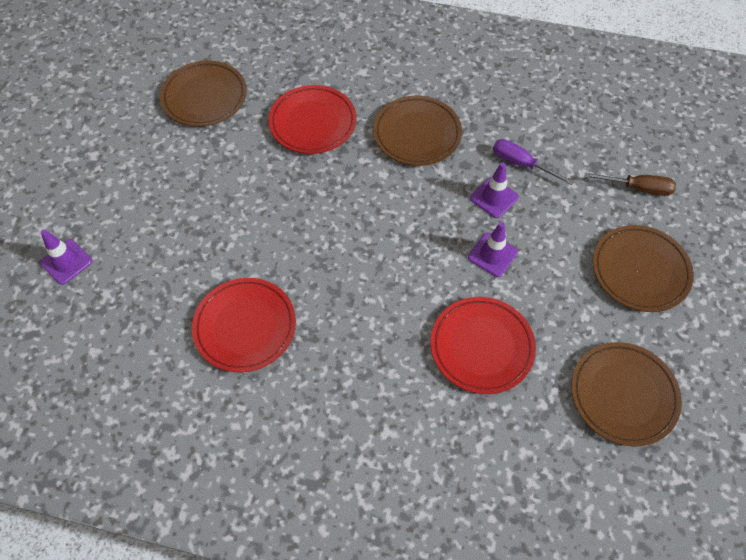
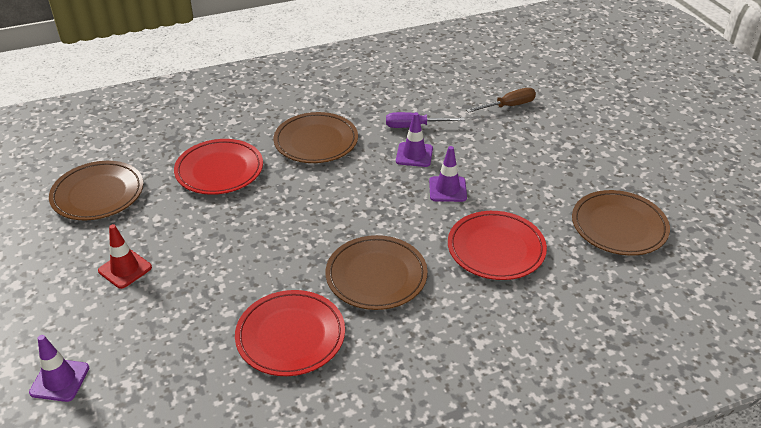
camera: 35 degrees left, 20 degrees down
(174, 185) = (125, 269): none -> red traffic cone
(640, 270) = (557, 151): brown plate -> brown plate (376, 276)

